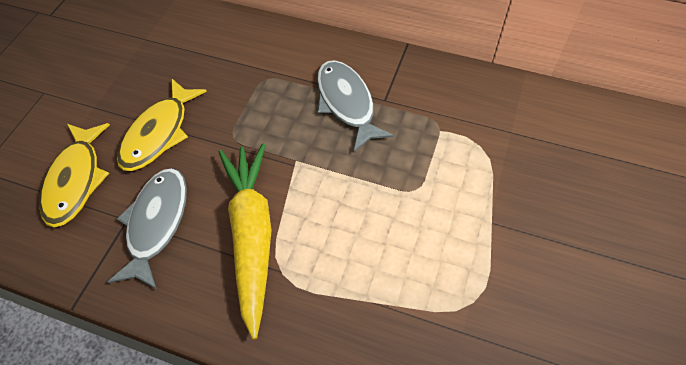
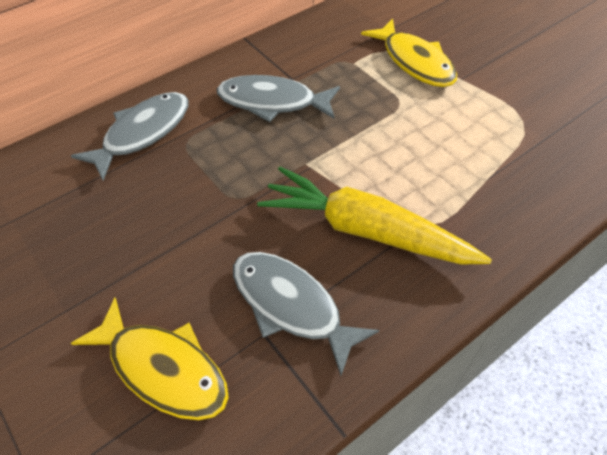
camera: 60 degrees left, 5 degrees down
(159, 133) = (170, 258): yellow fish -> yellow fish (414, 62)
(258, 50) = (142, 133): none -> grey fish

